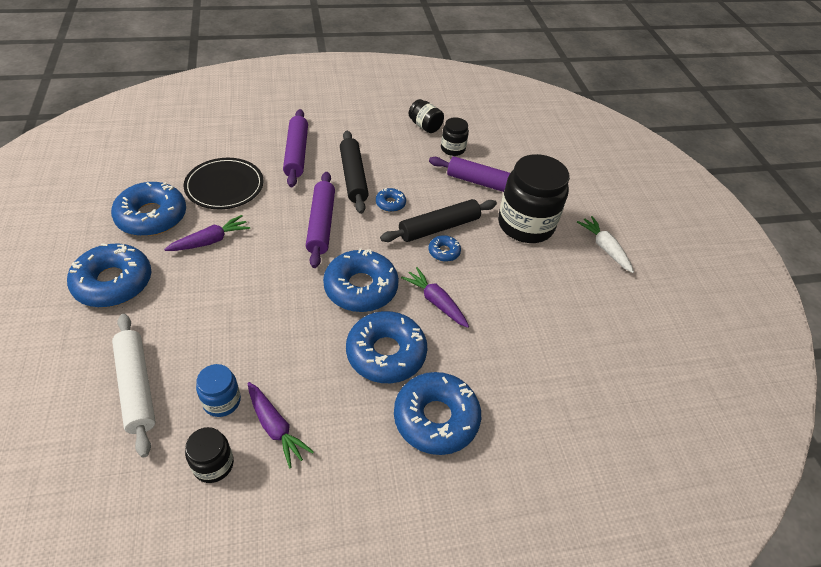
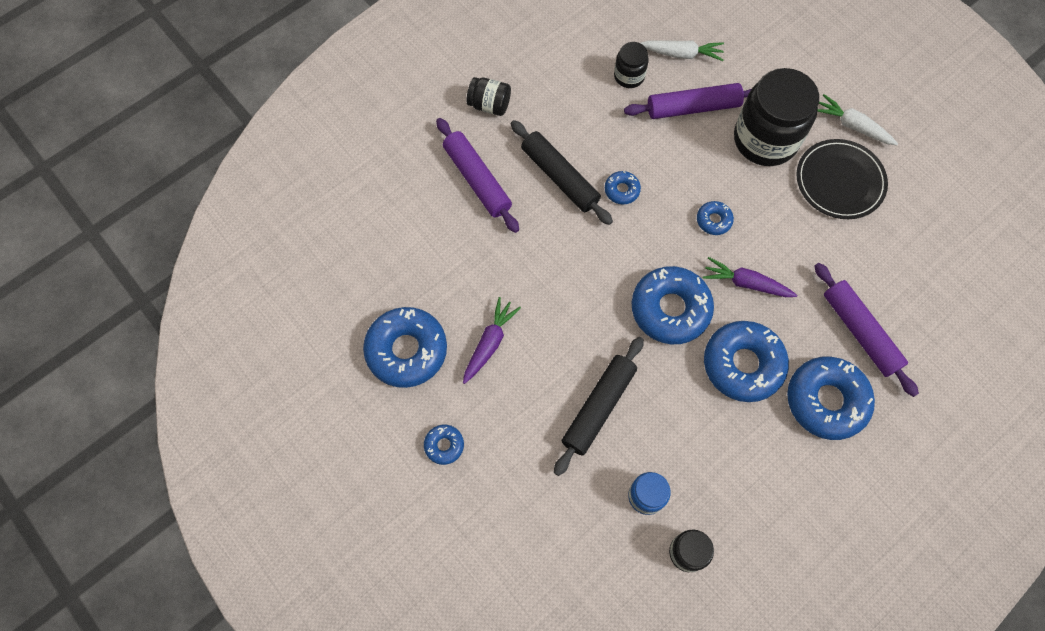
camera: 25 degrees left, 20 degrees up
(113, 282) = (444, 445): blue donut -> blue donut, size x0.47
(136, 387) = (565, 529): white rolling pin -> none
(224, 186) = (442, 268): black plate -> black plate (840, 181)
(275, 427) = (708, 490): purple carrot -> none
(321, 224) = (577, 257): purple rolling pin -> purple rolling pin (860, 332)
(425, 126) = (577, 59): black jar -> black jar (489, 105)
(439, 227) = (688, 193): black rolling pin -> black rolling pin (598, 407)
(501, 154) = (681, 54): none -> white carrot

